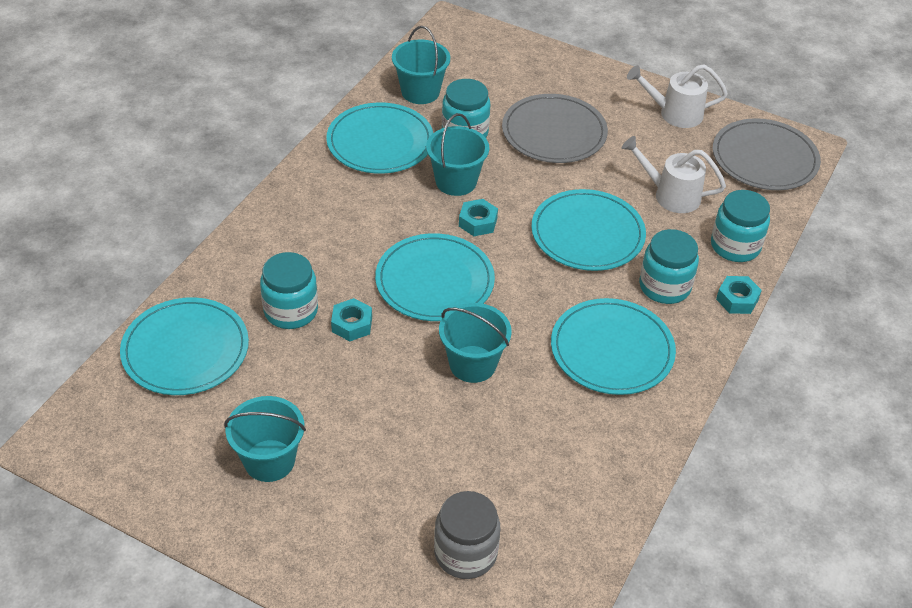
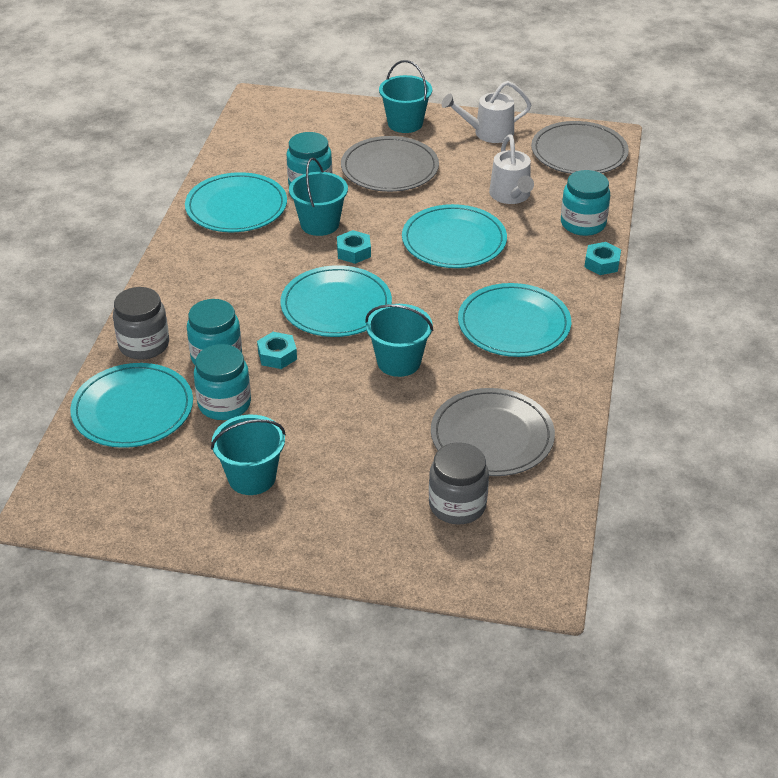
camera: 15 degrees left, 5 degrees down
(226, 278) = (144, 345): none -> grey jar
(420, 92) = (255, 159): turquoise bucket -> turquoise bucket (405, 123)
(535, 479) = (492, 436): none -> grey plate
(664, 286) = (537, 267): turquoise jar -> turquoise jar (224, 404)
(670, 195) = (511, 196): white watering can -> white watering can turned 105 degrees counterclockwise

